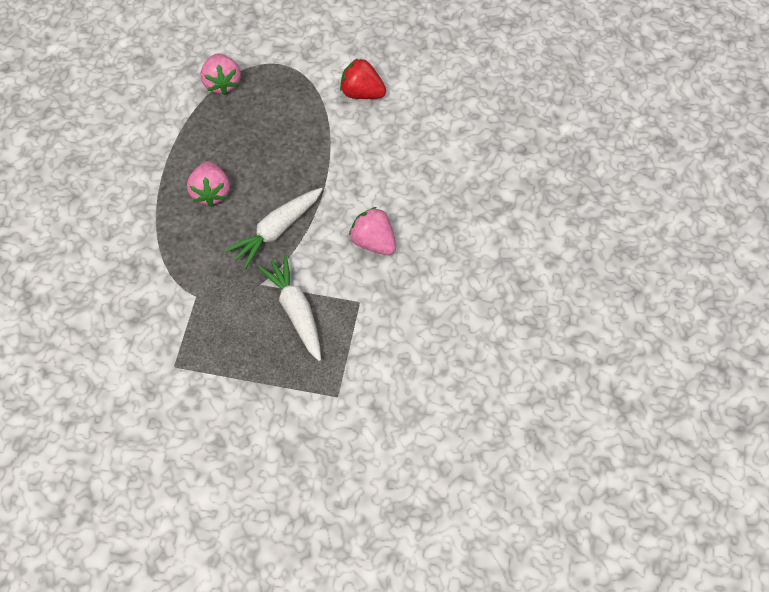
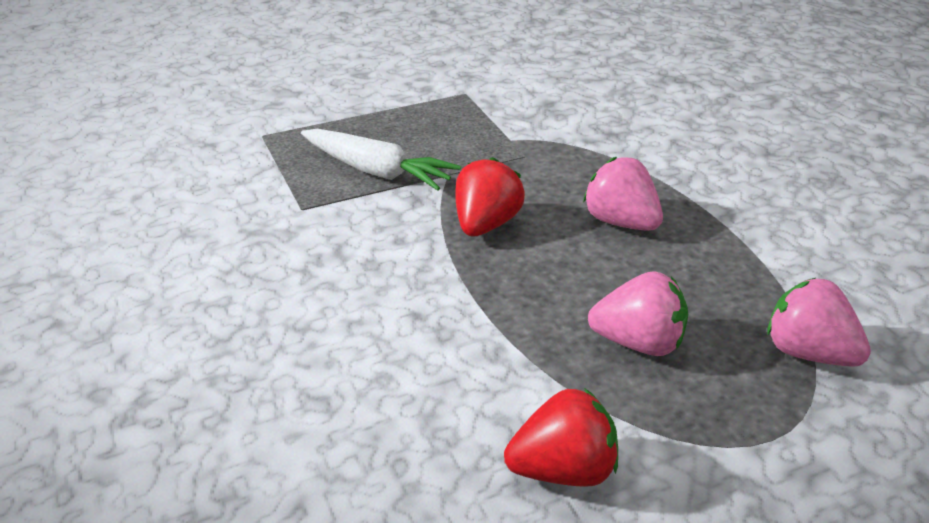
camera: 145 degrees right, 25 degrees down
(276, 230) = (486, 224): white carrot -> red strawberry
(373, 242) = (334, 270): pink strawberry -> pink strawberry (638, 343)

